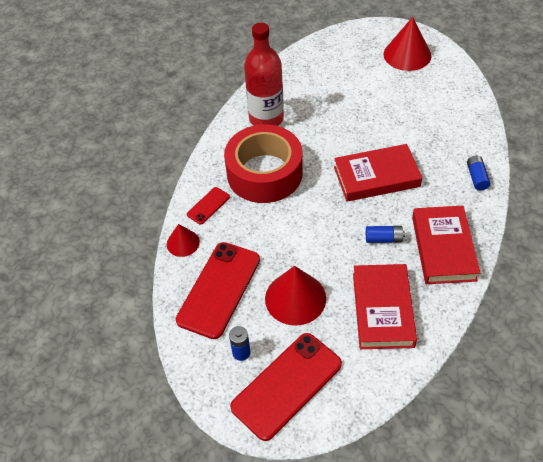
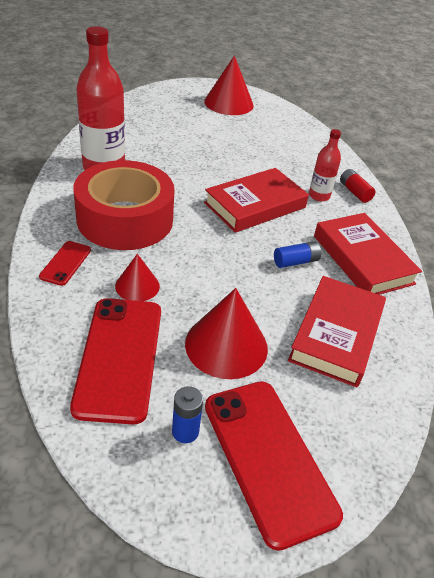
camera: 30 degrees left, 10 degrees down
(183, 243) = (45, 311): red cone -> red cone (137, 286)
(287, 385) = (268, 458): red phone -> red phone turned 45 degrees counterclockwise
(382, 309) = (336, 334): red book -> red book turned 45 degrees clockwise
(440, 176) = (319, 196): none -> red bottle
(476, 177) = (354, 192): blue battery -> red battery

